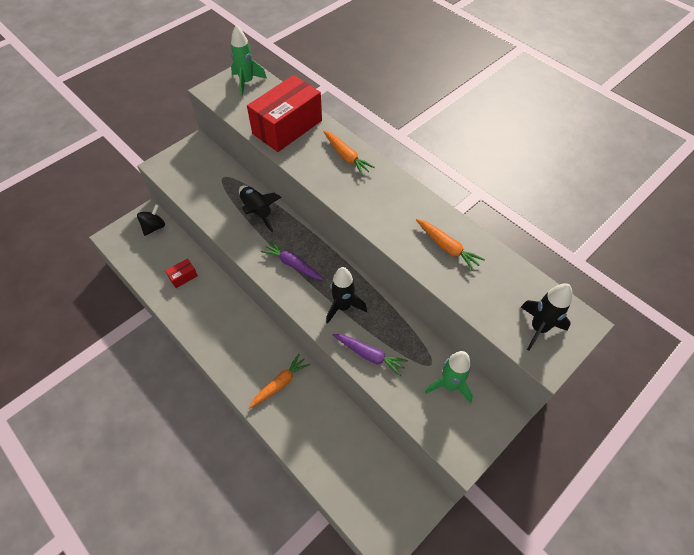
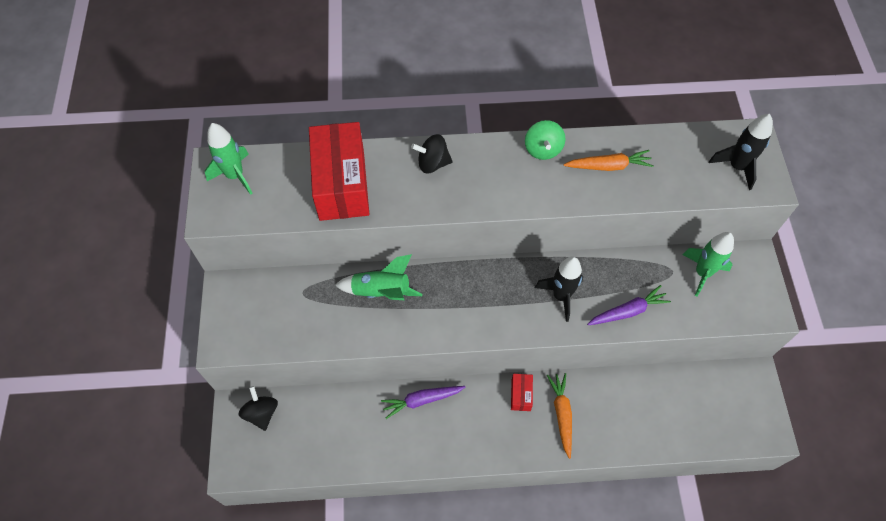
camera: 50 degrees left, 5 degrees up
(183, 277) = (359, 424): red box -> red box (521, 395)
(257, 211) = (381, 291): black rocket -> green rocket
(292, 264) = (476, 304): purple carrot -> purple carrot (421, 400)
(346, 157) = (432, 163): orange carrot -> black spinning top
(419, 203) = (543, 149): none -> green spinning top

